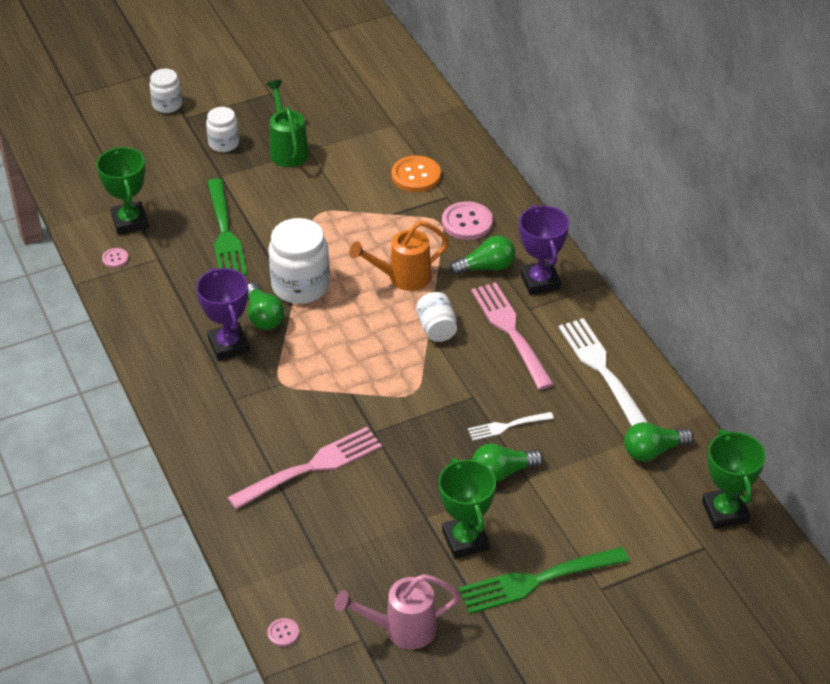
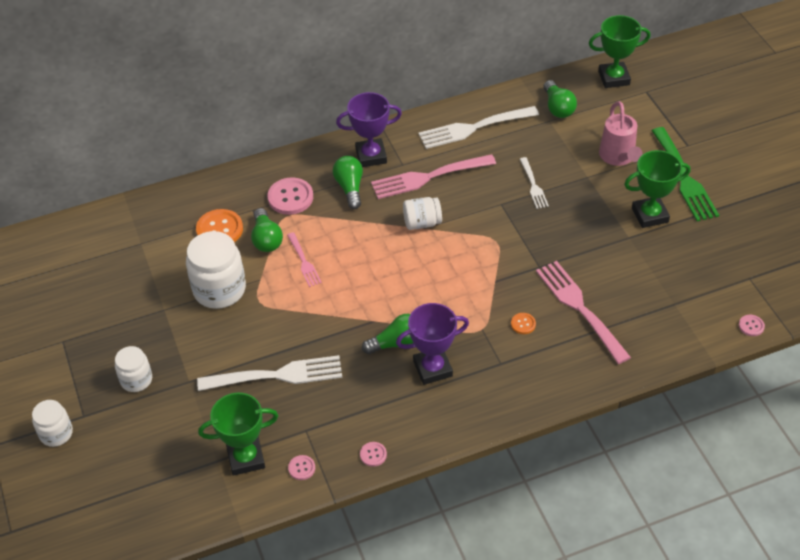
camera: 85 degrees left, 5 degrees up
(125, 306) = (373, 454): none -> pink button
(224, 232) = (275, 376): green fork -> white fork
(287, 149) = (159, 326): green watering can -> none
(288, 417) = (523, 324): none -> orange button
(300, 286) = (359, 315): white jar -> white jar (219, 289)
(374, 240) = (303, 261): none -> pink fork
(402, 629) = (738, 254): pink watering can -> pink watering can (618, 157)
(403, 278) = (356, 243): orange watering can -> none
(502, 472) = (581, 190): green light bulb -> green light bulb (266, 239)

